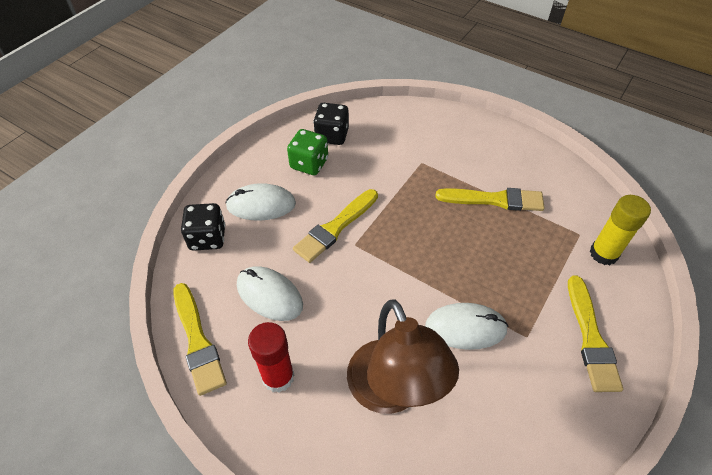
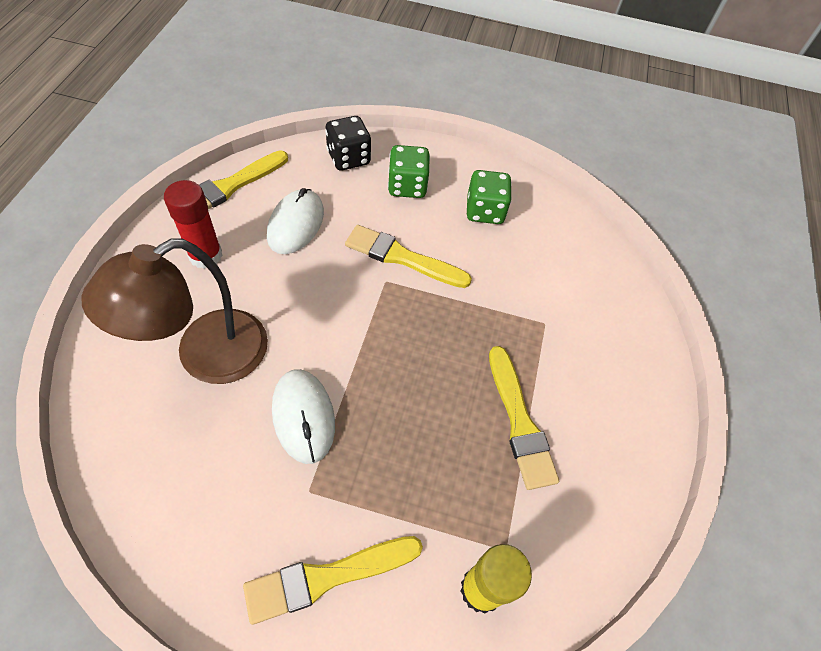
camera: 65 degrees right, 5 degrees up
(261, 205) = (407, 186): white mouse -> green dice
(332, 135) = (540, 221): black dice -> none

